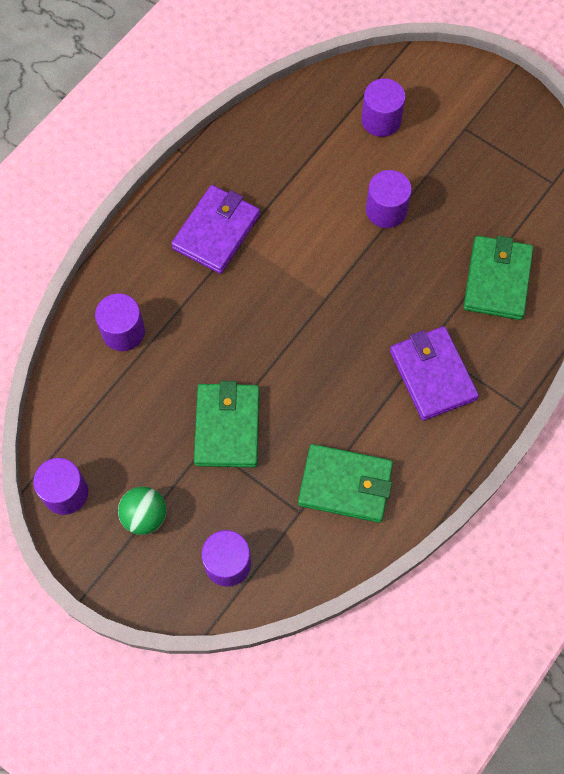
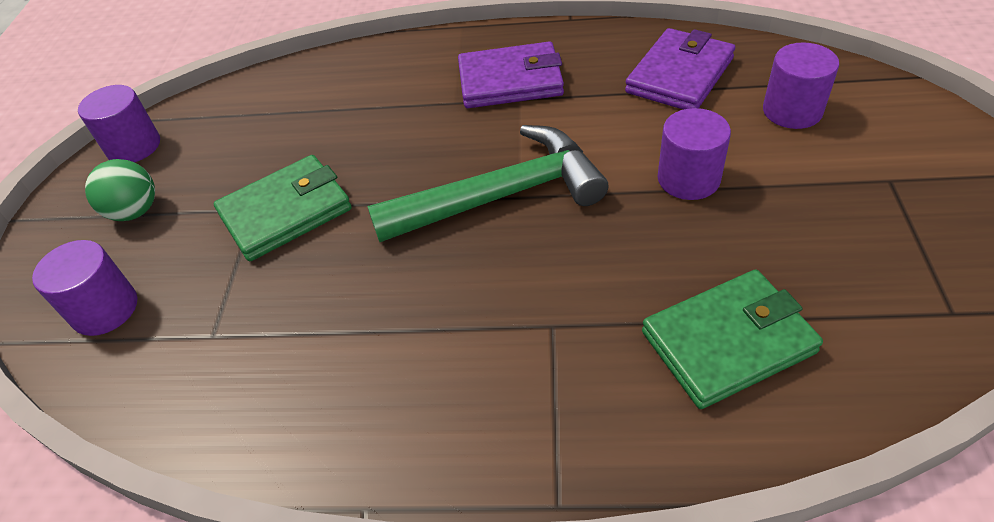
camera: 60 degrees right, 20 degrees down
(123, 331) = (340, 88): purple cylinder -> none
(318, 306) = (501, 196): none -> green hammer
(345, 485) = (278, 359): green wallet -> none
(432, 375) = (512, 357): purple wallet -> purple wallet (679, 75)

